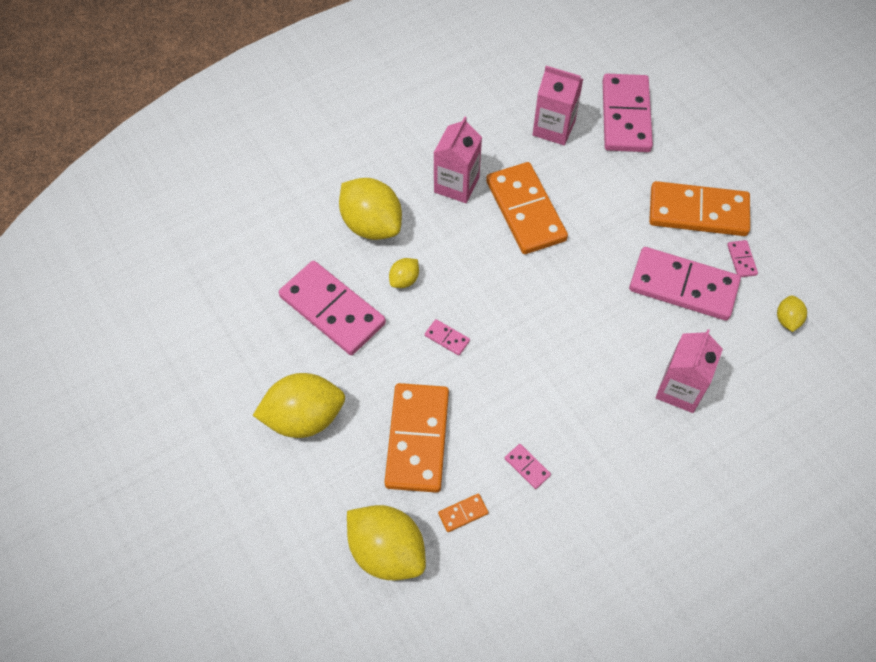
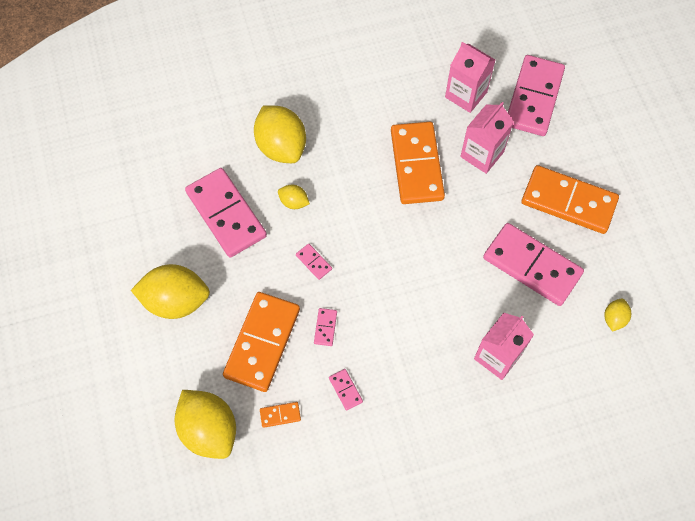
camera: 15 degrees right, 5 degrees up
(404, 280) = (294, 202): yellow lemon -> yellow lemon turned 60 degrees clockwise
(456, 184) = (364, 127): pink carton -> pink carton (482, 154)
(741, 260) = (592, 254): pink domino -> pink domino (325, 327)

